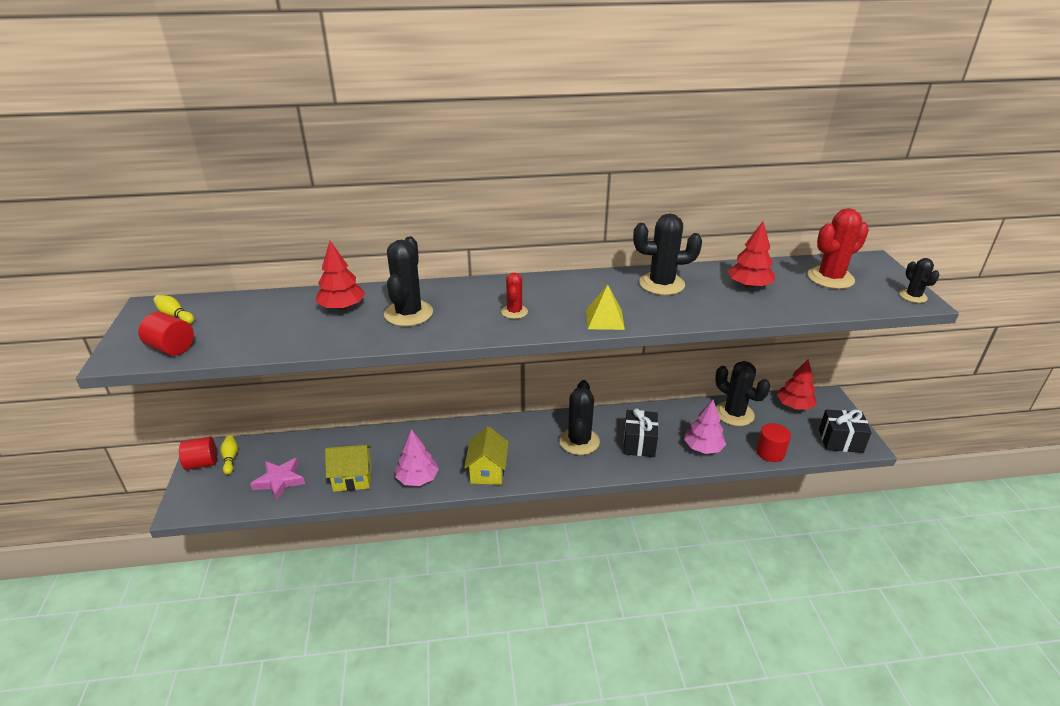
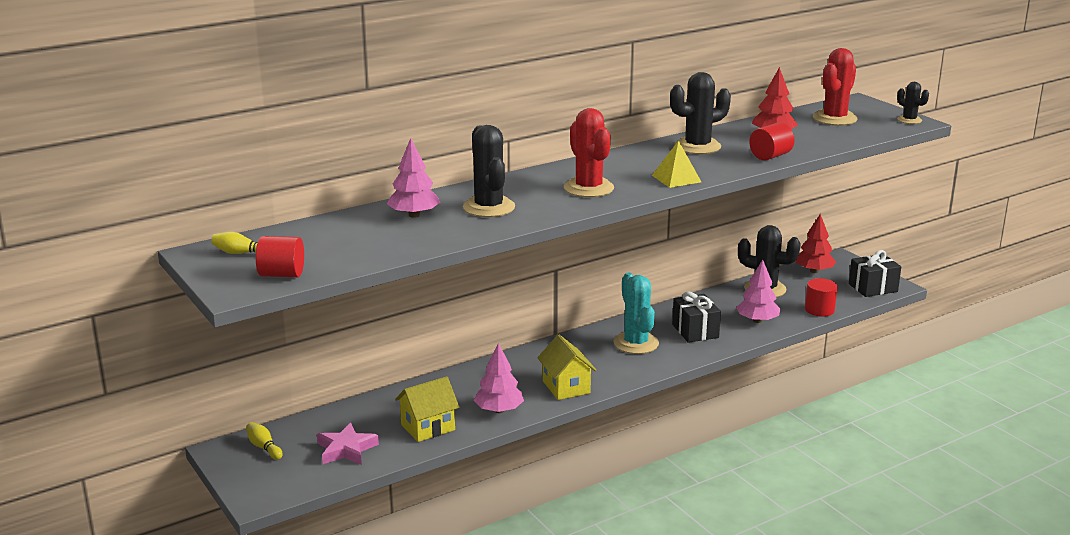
camera: 25 degrees left, 10 degrees down
(202, 463) = (233, 459): red cylinder -> red cylinder (770, 156)
(342, 307) = (414, 215): red tree -> pink tree
(514, 312) = (588, 188): red cactus -> red cactus, size x1.82
(579, 441) = (636, 343): black cactus -> turquoise cactus

